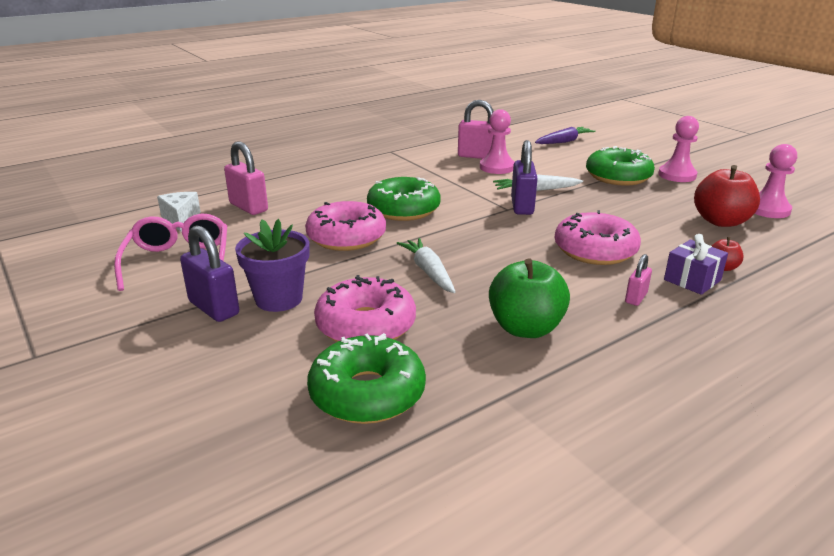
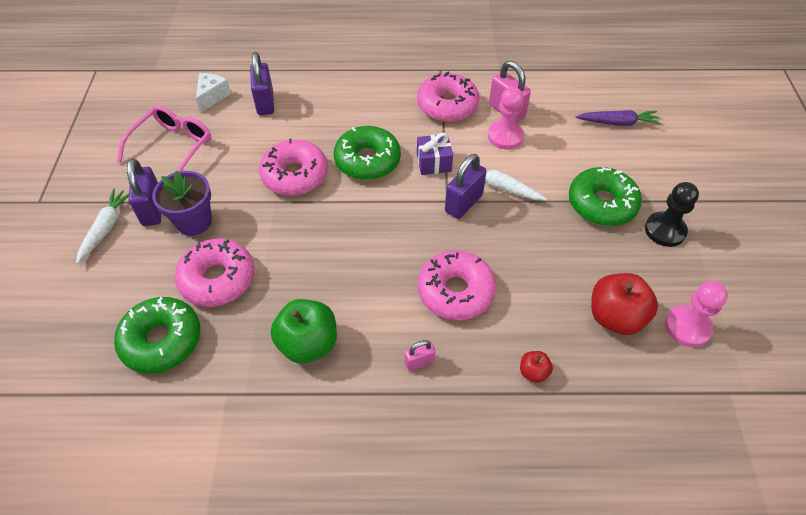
camera: 35 degrees right, 25 degrees up
(248, 207) = (265, 103): pink padlock -> purple padlock
(425, 165) = (447, 105): none -> pink donut
(428, 272) = (309, 246): white carrot -> white carrot (106, 228)
(677, 175) = (665, 230): pink pawn -> black pawn
(692, 280) = (488, 371): purple gift -> purple gift (434, 162)

